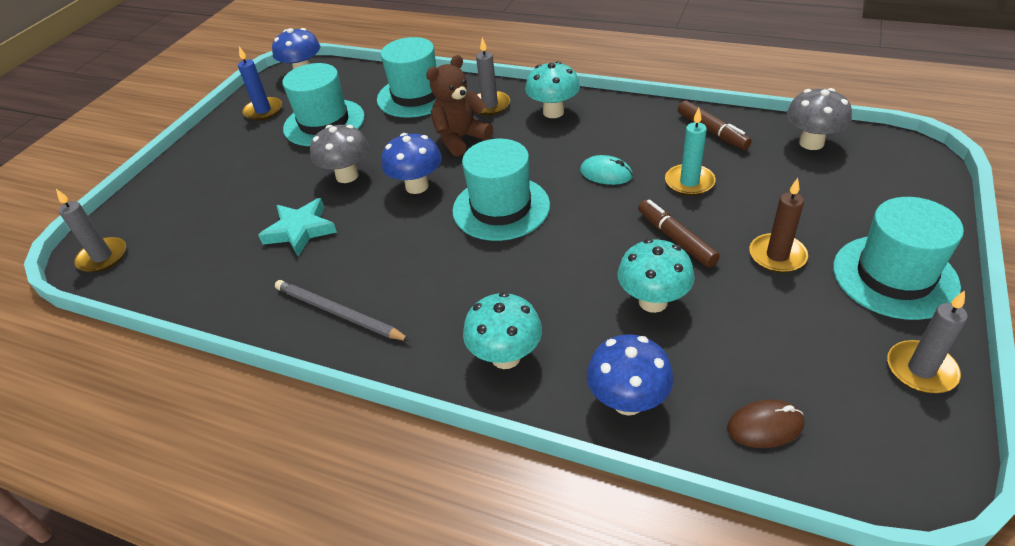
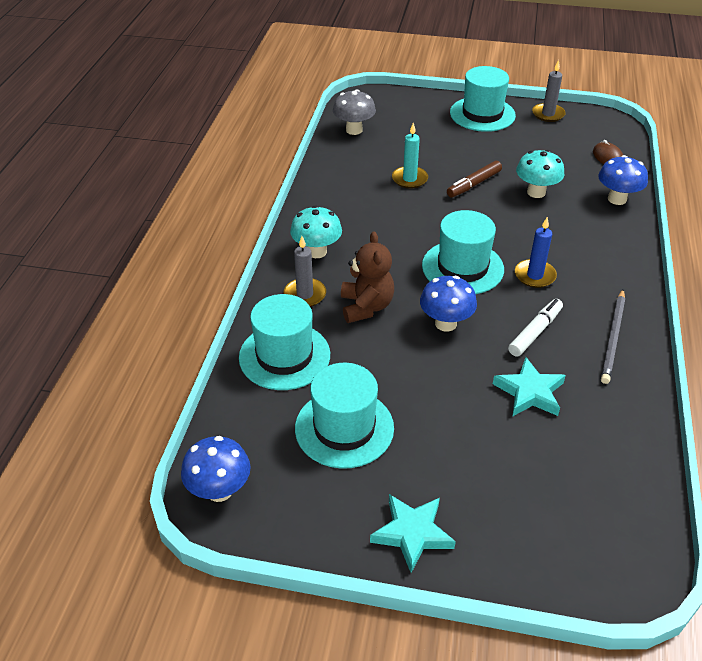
camera: 105 degrees left, 0 degrees up
(103, 257) = (628, 559): grey candle -> none
(211, 149) = (412, 533): none -> turquoise star
(263, 111) = (319, 506): blue candle -> blue candle (534, 275)
(347, 176) = (440, 379): grey mushroom -> none
(377, 249) = (535, 332): none -> white marker
(460, 139) = (366, 307): brown teddy bear -> brown teddy bear turned 135 degrees counterclockwise
(506, 356) = (610, 247): turquoise mushroom -> none
(606, 173) = (406, 217): turquoise mouse -> none
(712, 131) = (342, 169): brown marker -> none
(777, 256) = (477, 148): brown candle -> none

